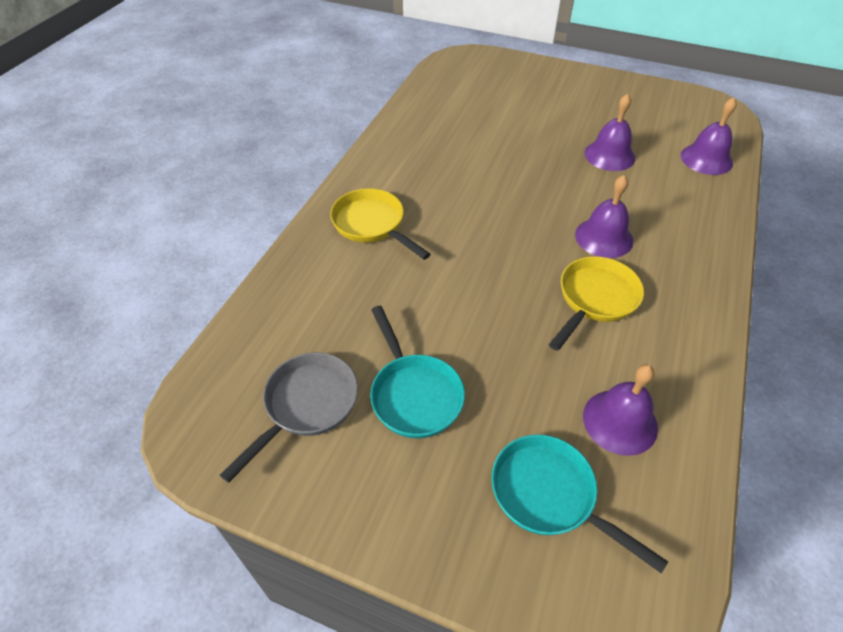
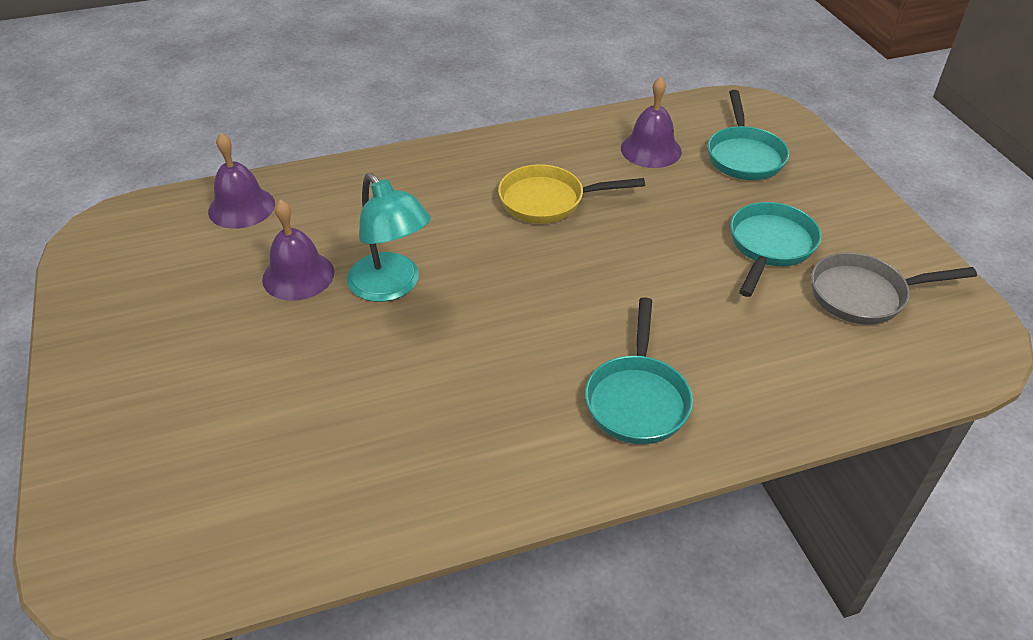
camera: 130 degrees left, 5 degrees down
(372, 225) = (637, 399): yellow pan -> turquoise pan
(564, 183) = (391, 287): none -> turquoise lamp
(604, 237) = (457, 226): purple bell -> none

